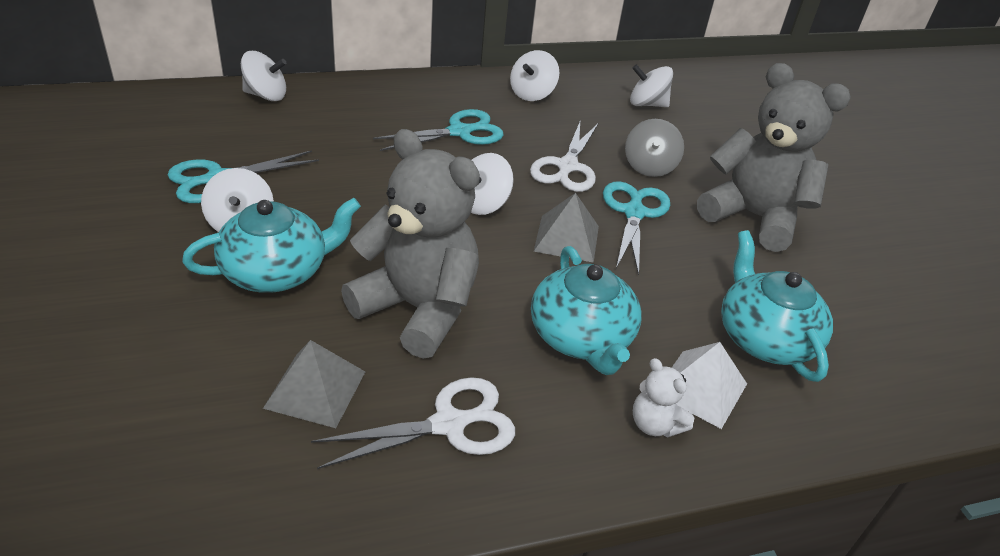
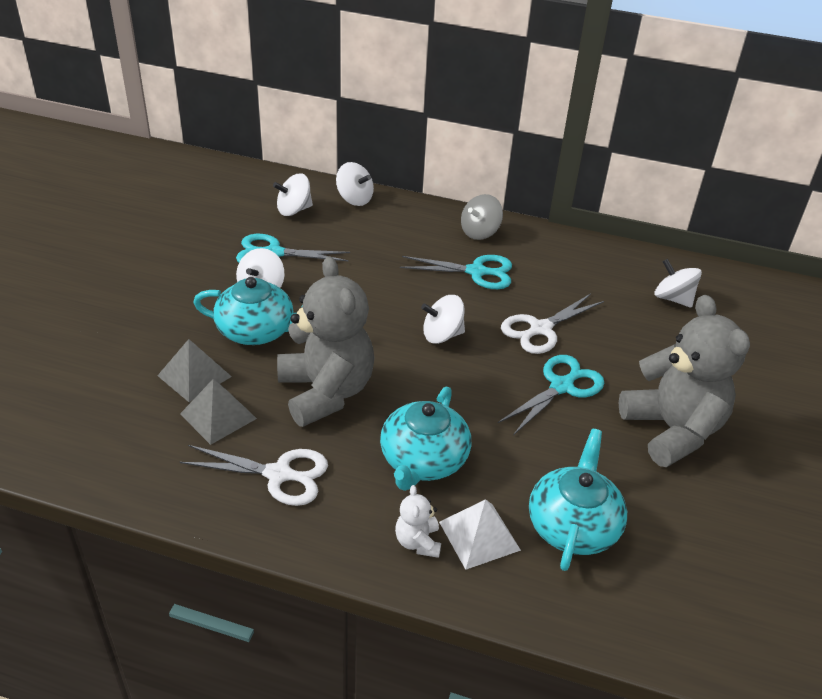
camera: 35 degrees right, 0 degrees up
(532, 94) = (570, 258): white spinning top -> white spinning top (294, 210)
(567, 238) = (483, 385): grey pyramid -> grey pyramid (194, 376)
(649, 167) = (616, 354): grey spinning top -> grey spinning top (479, 232)

